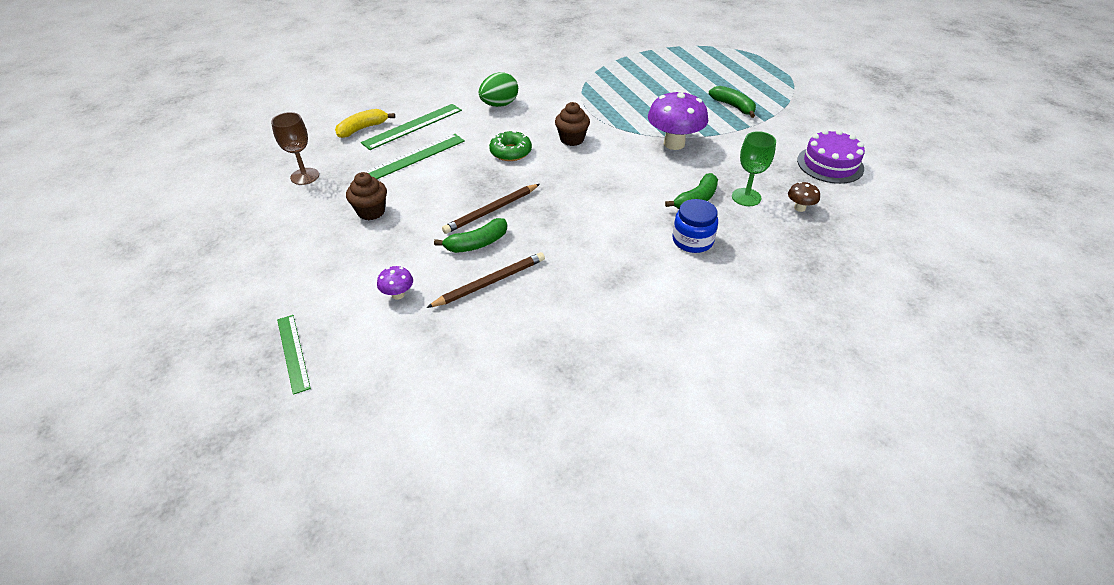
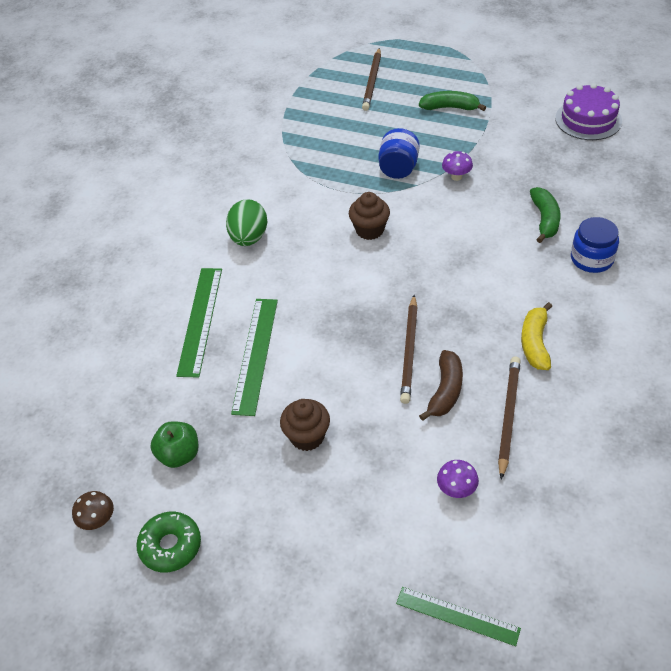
camera: 40 degrees left, 5 degrees up
(305, 176) = (179, 455): brown goblet -> green apple
(363, 128) = (152, 360): yellow banana -> yellow banana (535, 343)
(477, 244) = (445, 391): green banana -> brown banana
(510, 152) = (337, 281): green donut -> green donut (170, 546)
(643, 119) = (398, 169): none -> blue jar
(674, 143) = (456, 177): purple mushroom -> purple mushroom, size x0.47
(703, 68) = (372, 81): none -> brown pencil
(746, 197) = (574, 191): green goblet -> none
(799, 208) = (619, 175): brown mushroom -> brown mushroom (98, 521)

